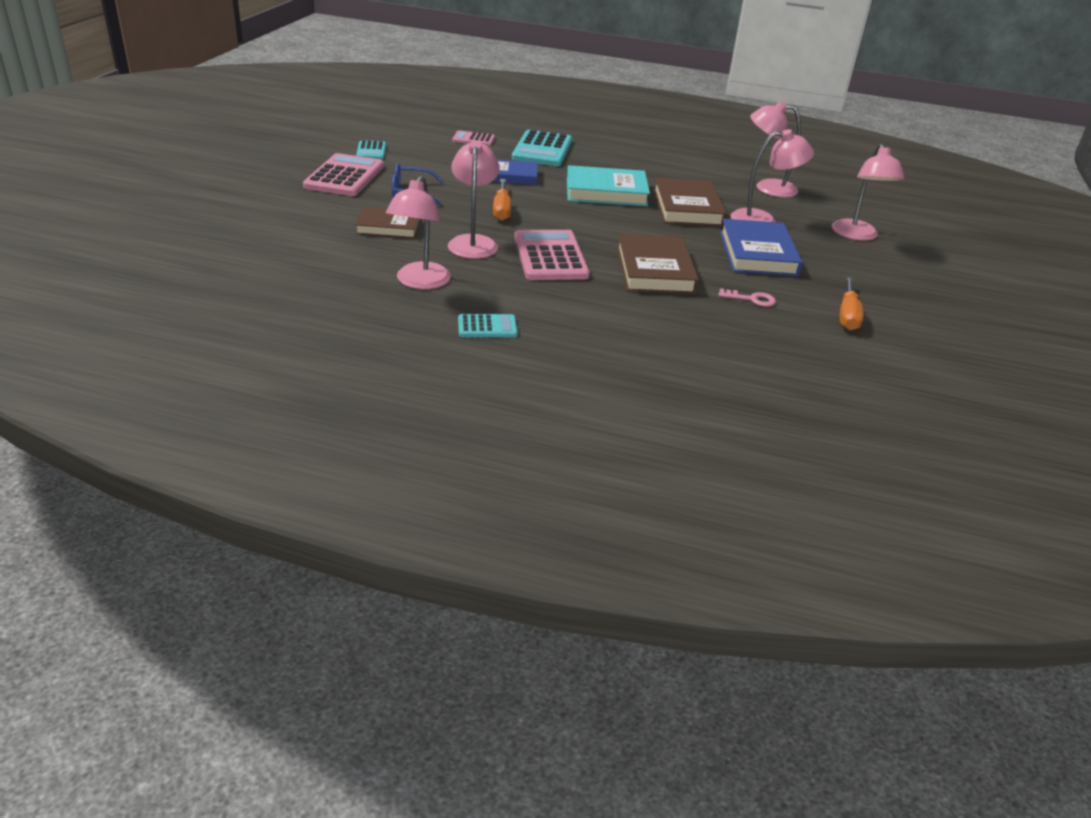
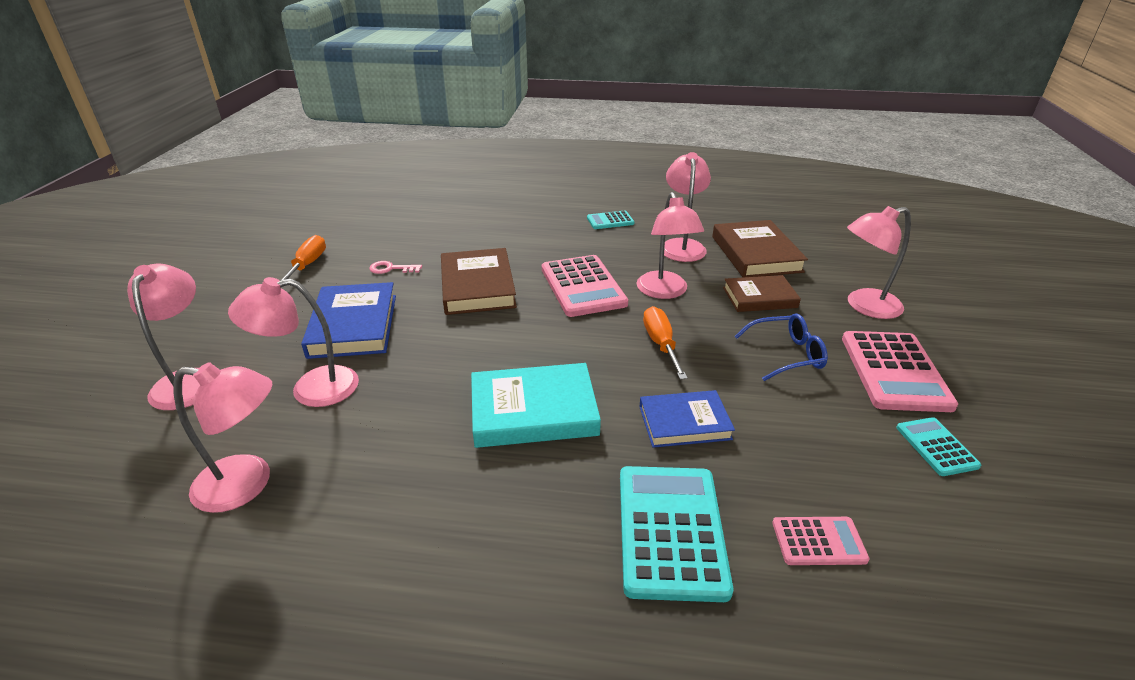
camera: 175 degrees right, 0 degrees up
(304, 209) = (864, 306): none -> pink lamp
(687, 208) = (415, 395): brown book -> brown book (756, 254)

